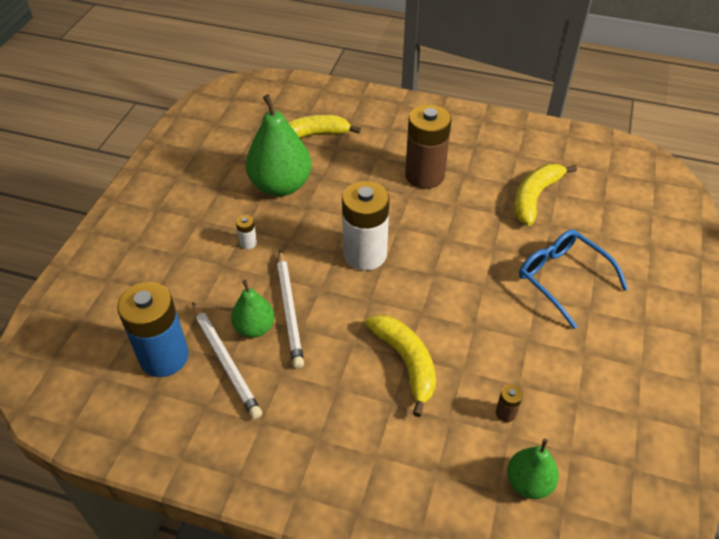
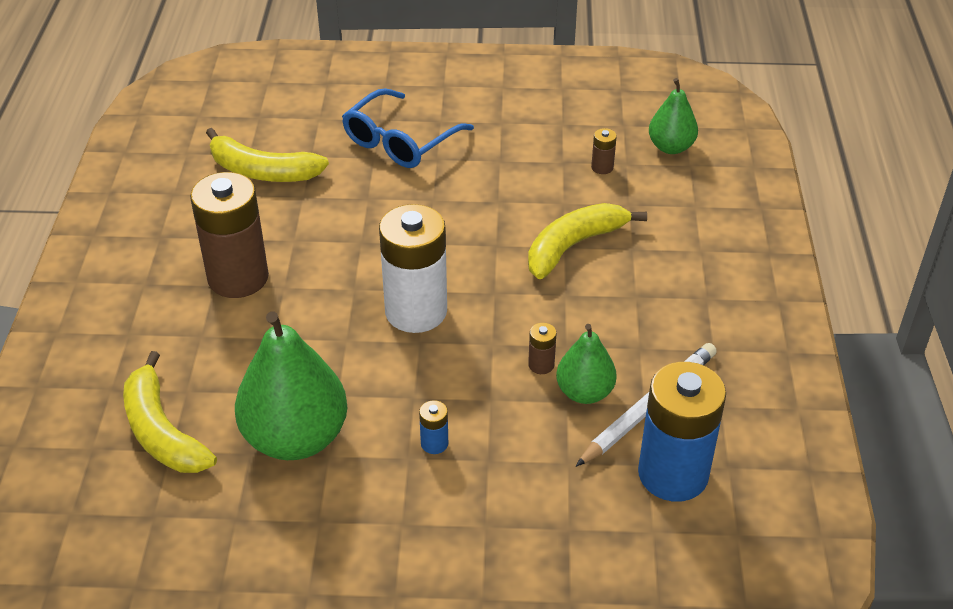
camera: 105 degrees left, 5 degrees down
(248, 243) = (434, 443): white battery -> blue battery
(289, 310) = (541, 365): white pencil -> brown battery

